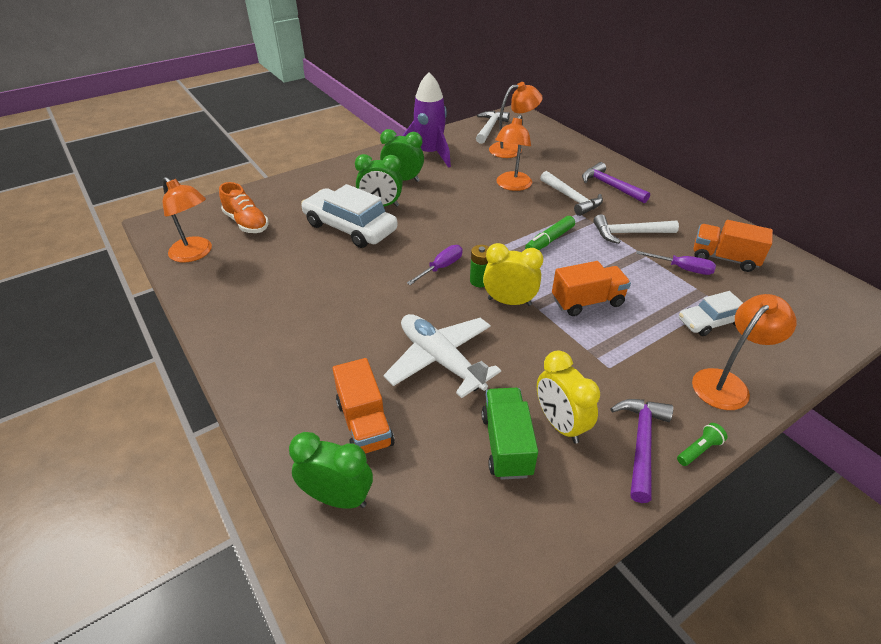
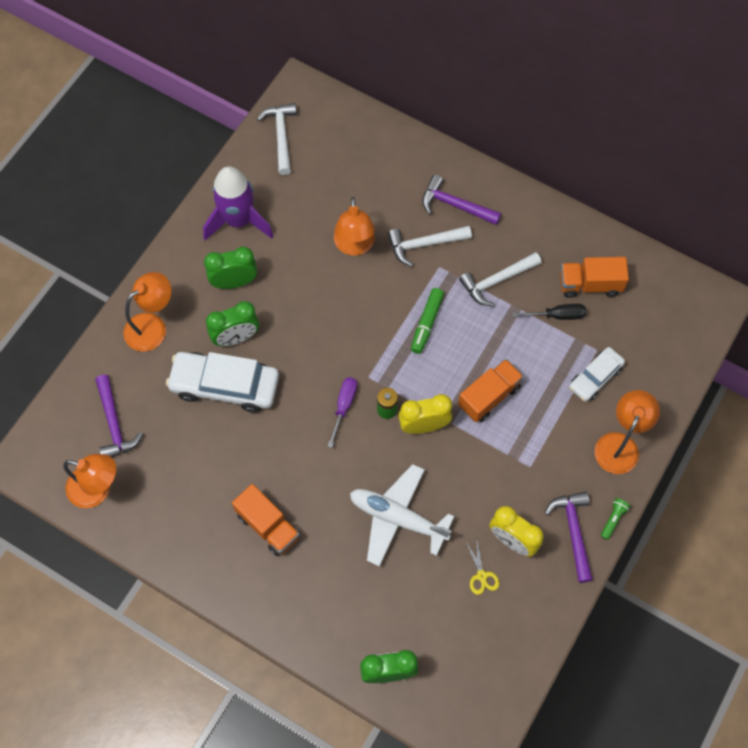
camera: 25 degrees left, 25 degrees up
(246, 223) = (114, 424): orange shoe -> purple hammer
(364, 423) = (372, 605): orange truck -> orange truck (268, 526)
(506, 444) = (482, 576): green truck -> yellow scissors
(512, 149) = (326, 173): orange lamp -> orange lamp (152, 326)
(572, 199) = (424, 244): white hammer -> white hammer turned 135 degrees clockwise
(683, 269) = (557, 315): purple screwdriver -> black screwdriver

